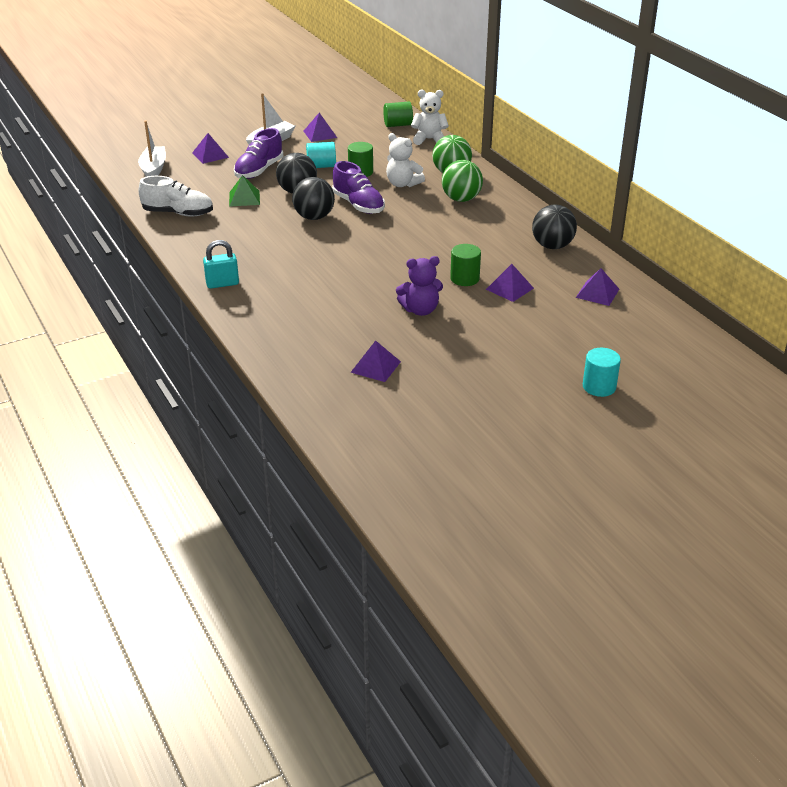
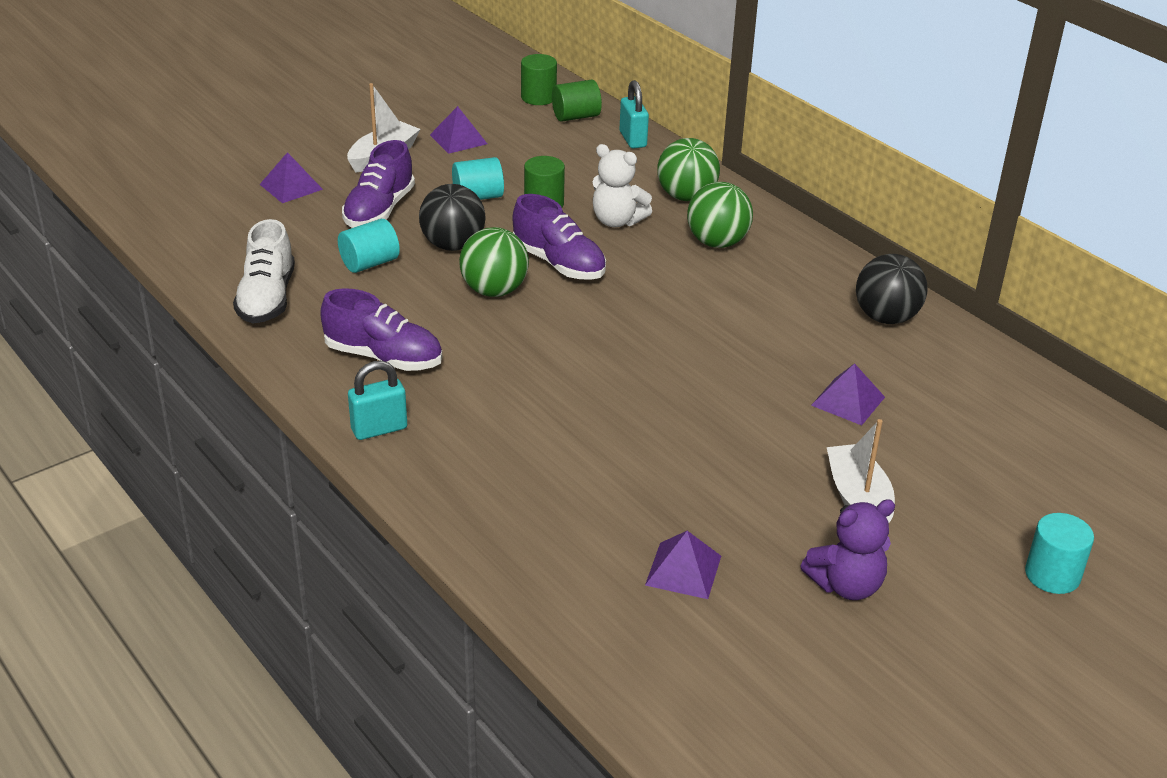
camera: 10 degrees left, 0 degrees up
(154, 169) = (203, 218): white boat -> white boat (858, 500)
(178, 213) = (267, 298): white shoe -> white shoe turned 90 degrees clockwise
(237, 248) = (384, 357): none -> purple shoe
(244, 198) = (369, 263): green pyramid -> turquoise cylinder
(314, 217) = (494, 290): black ball -> green ball
(420, 310) = (720, 453): purple teddy bear -> purple teddy bear (846, 585)
(429, 139) = (633, 139): white teddy bear -> turquoise padlock
(464, 279) = (771, 388): green cylinder -> green cylinder (538, 97)
(597, 293) = (985, 398): purple pyramid -> none

